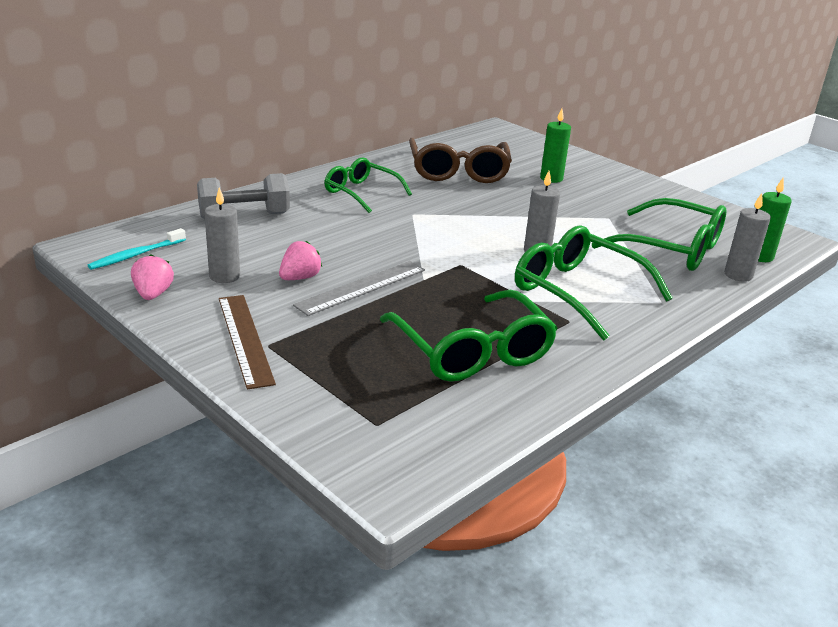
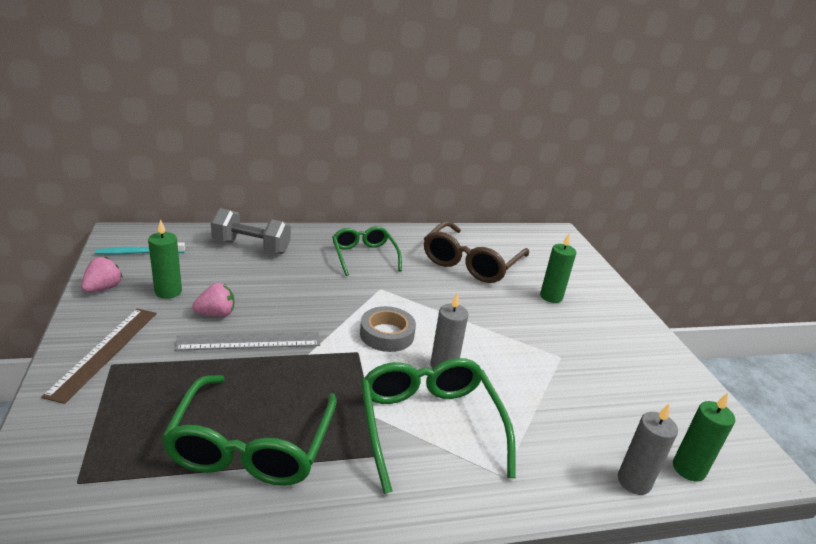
camera: 30 degrees right, 0 degrees up
(224, 276) = (168, 292): grey candle -> green candle
(465, 245) = (387, 334): none -> grey tape
(671, 248) = (589, 417): green glasses -> none

